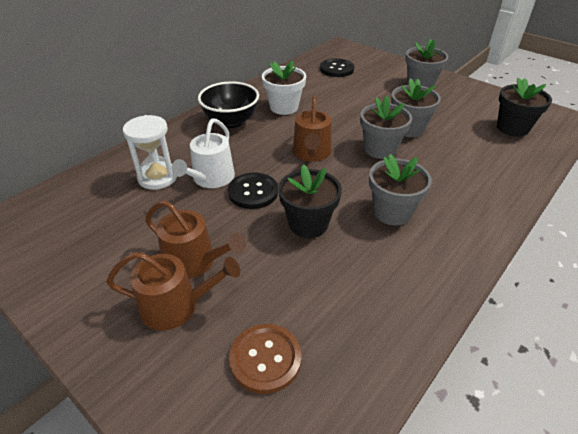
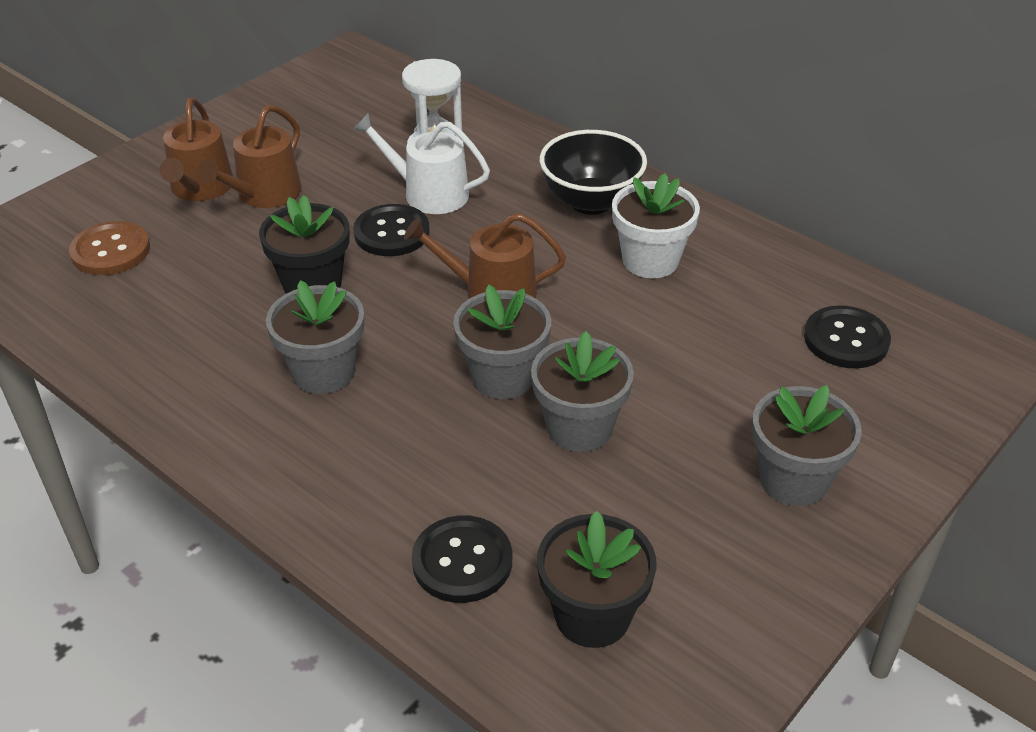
camera: 90 degrees right, 0 degrees up
(504, 159) = (462, 561): none -> black button

